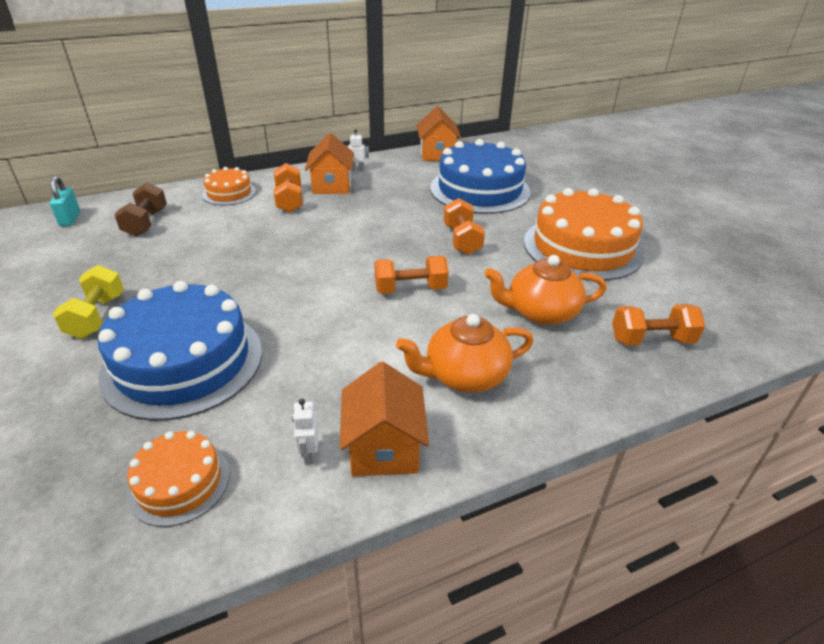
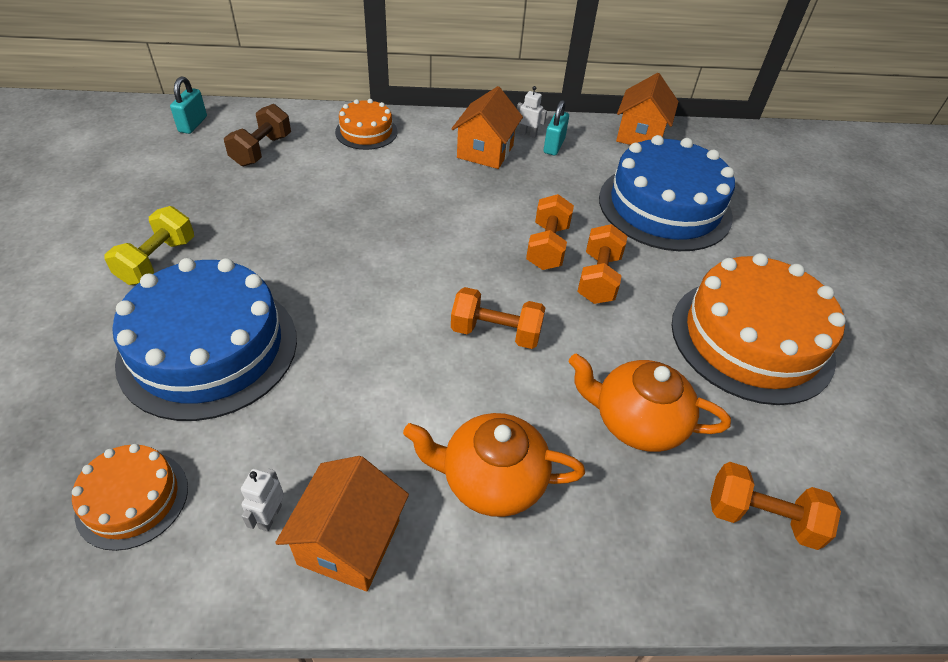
camera: 20 degrees right, 10 degrees up
(289, 201) = (426, 161): orange dumbbell -> orange dumbbell (547, 247)
(380, 172) = (554, 146): none -> turquoise padlock

